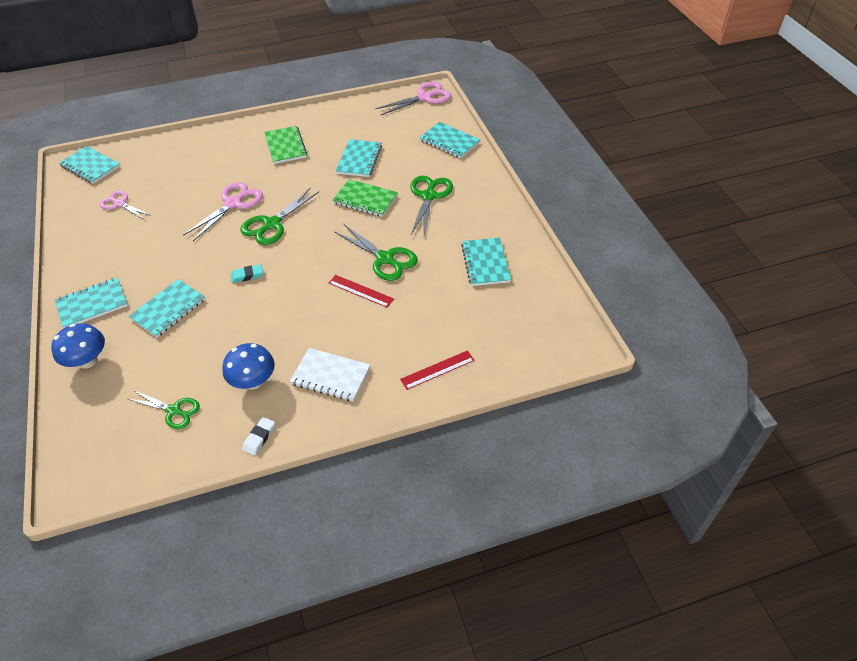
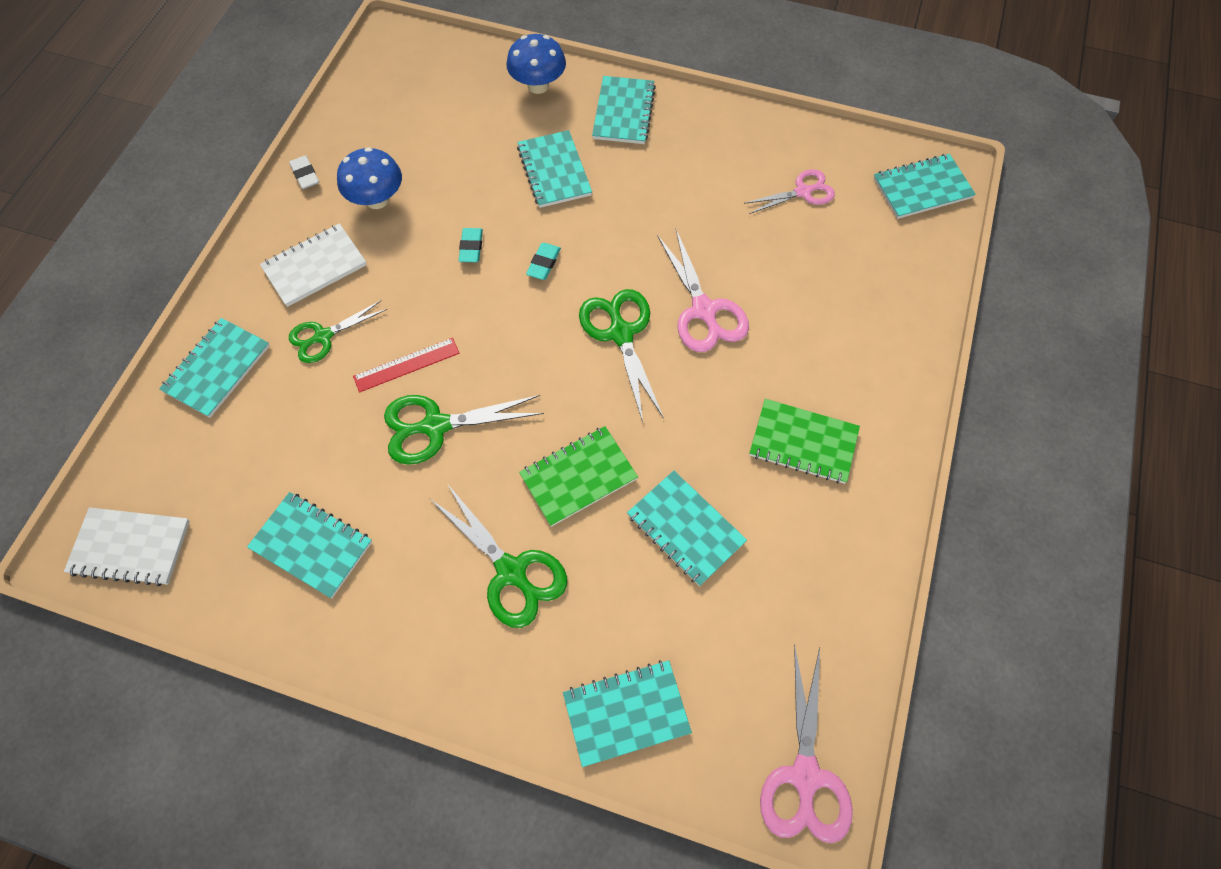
camera: 125 degrees right, 15 degrees up
(174, 411) = (405, 126): green scissors -> green scissors (323, 336)
(259, 312) = (471, 247): none -> turquoise eraser
(437, 370) = (217, 369): red ruler -> turquoise notebook
(558, 327) = (130, 547): none -> white notebook

